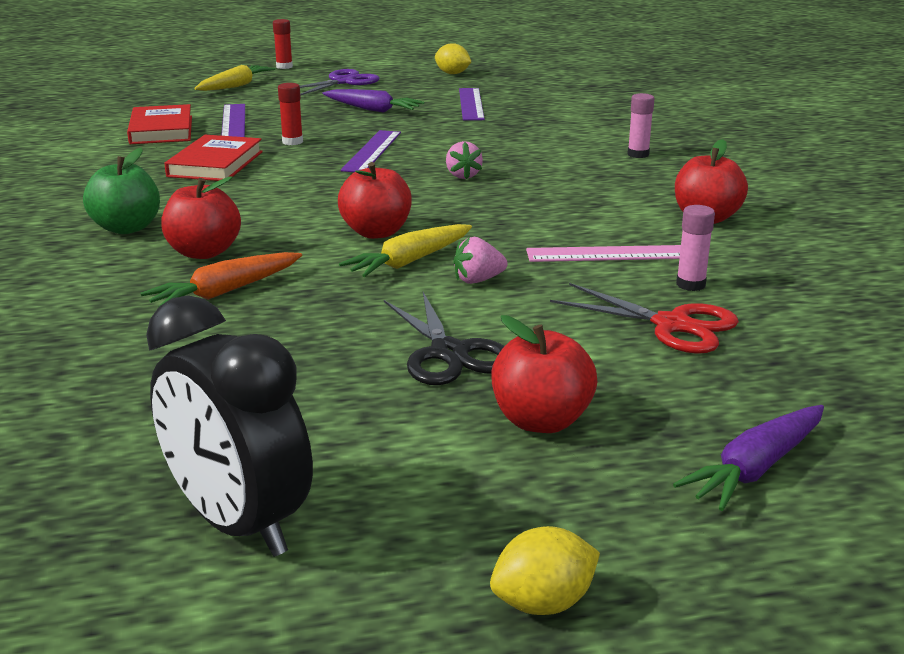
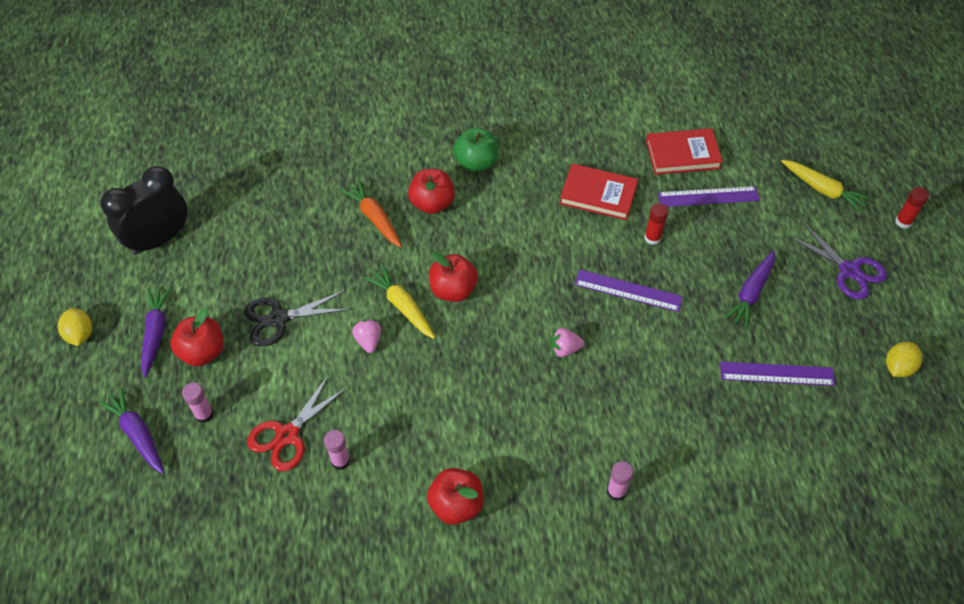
camera: 95 degrees right, 30 degrees up
(511, 484) = (156, 333): none -> purple carrot
(611, 254) = (397, 423): pink ruler -> none
(674, 401) = (204, 414): none -> pink glue stick

